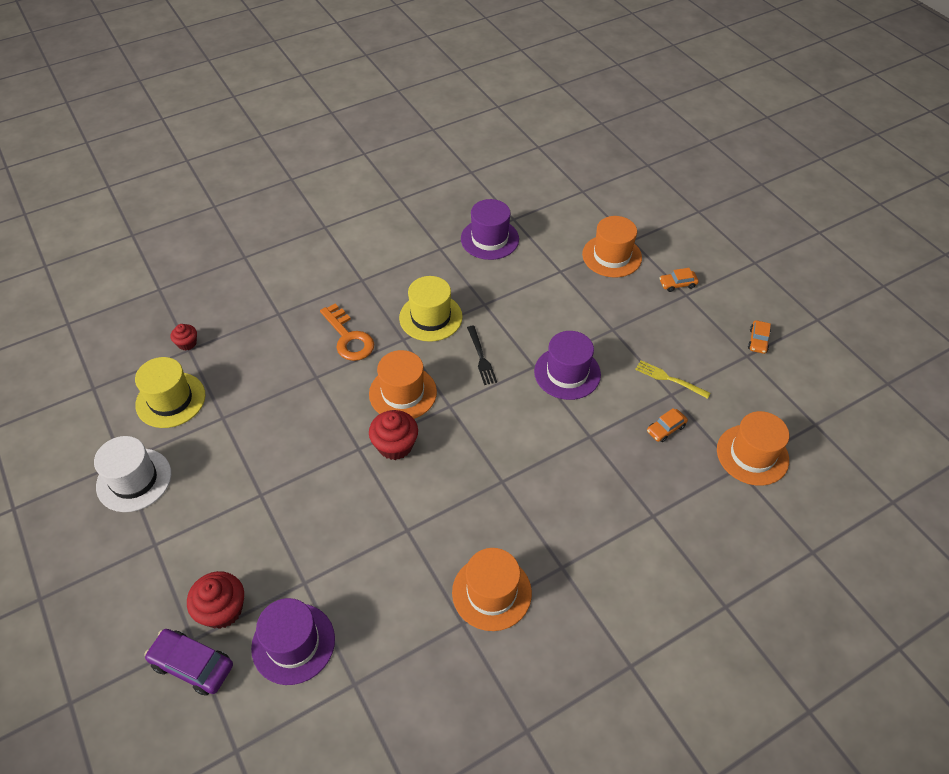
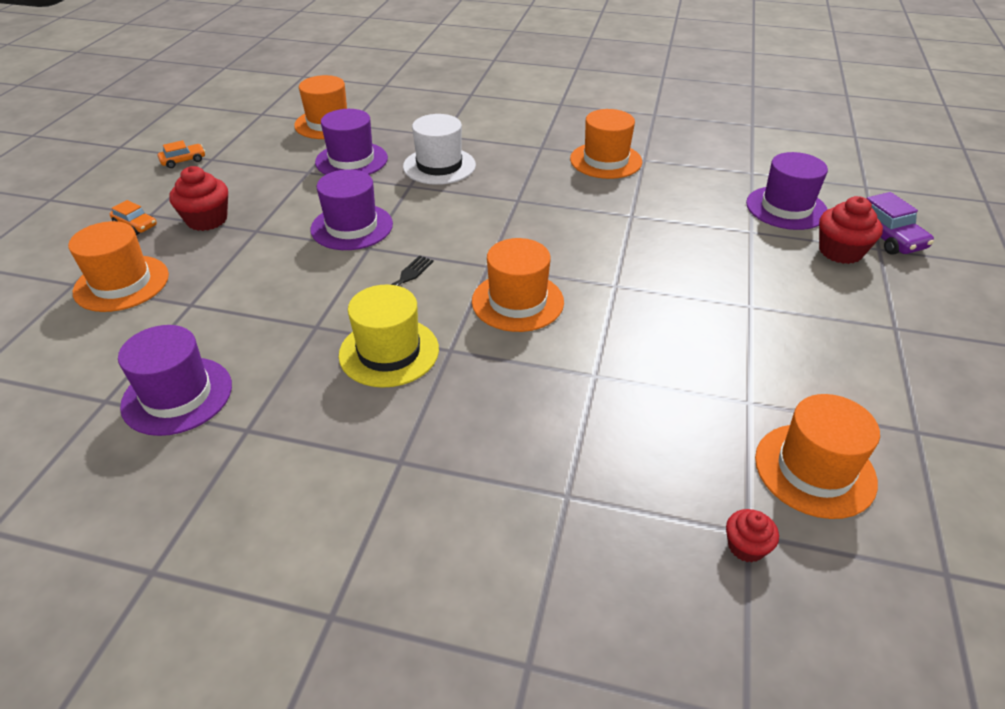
camera: 135 degrees left, 10 degrees down
(134, 480) = (904, 400): white hat -> white hat (439, 166)
(170, 400) = (814, 470): yellow hat -> orange hat
(348, 338) = (508, 394): orange key -> none
(395, 445) = (577, 268): red cupcake -> red cupcake (207, 220)
(666, 429) = (351, 160): orange car -> purple hat
(668, 379) = (289, 179): yellow fork -> none

